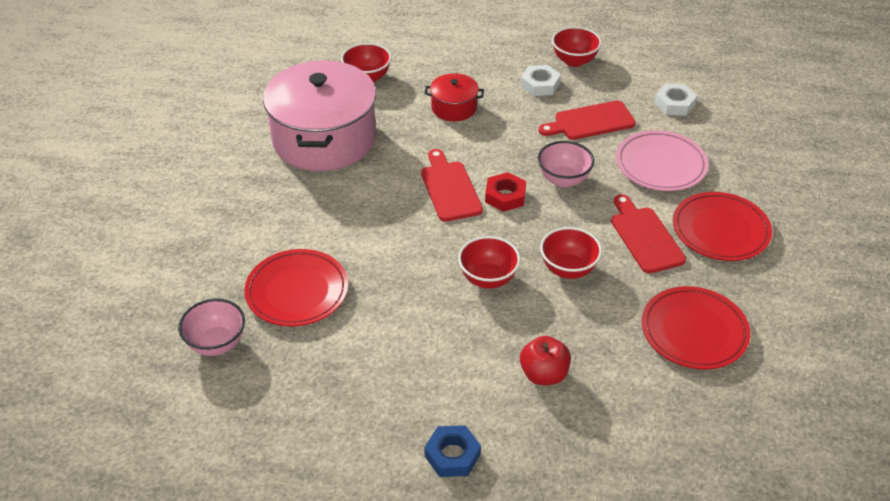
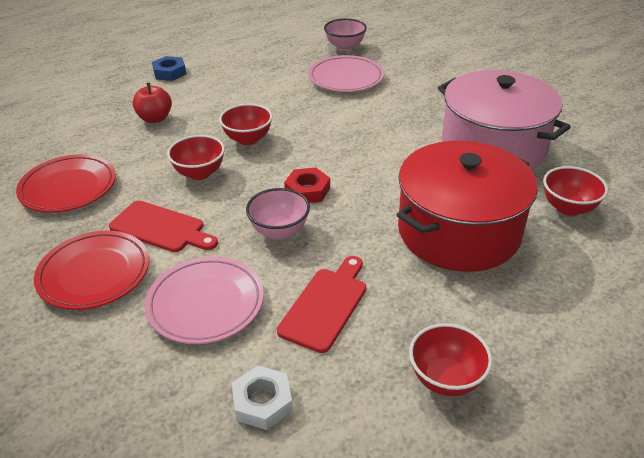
camera: 135 degrees right, 5 degrees down
(297, 292) = (346, 78): red plate -> pink plate
(449, 188) = (354, 171): red cutting board -> none
(454, 108) = (458, 231): red pot -> red pot, size x2.19
(540, 85) = (430, 314): white nut -> none

